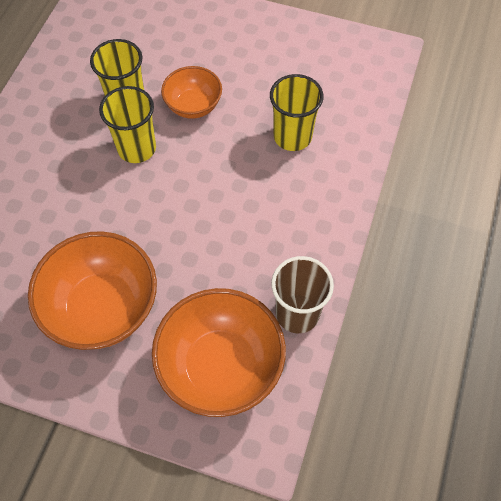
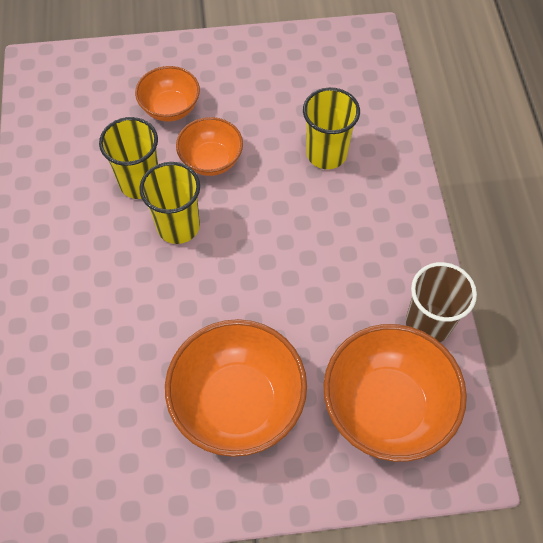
camera: 25 degrees left, 0 degrees up
(185, 52) = (170, 108): none -> orange bowl

